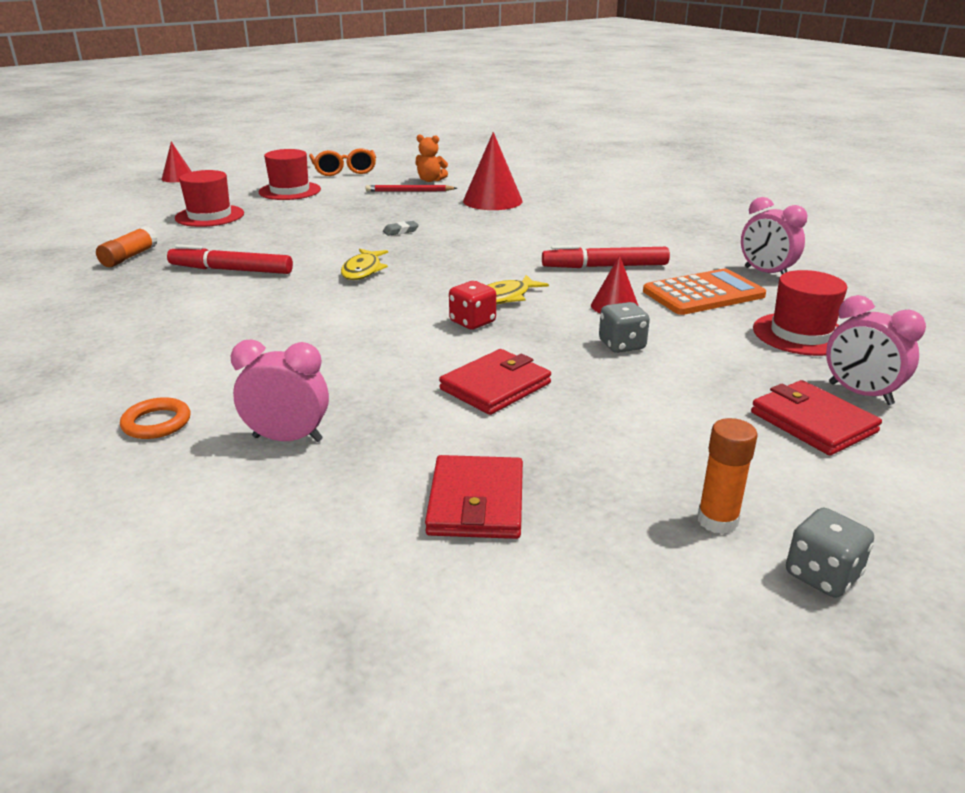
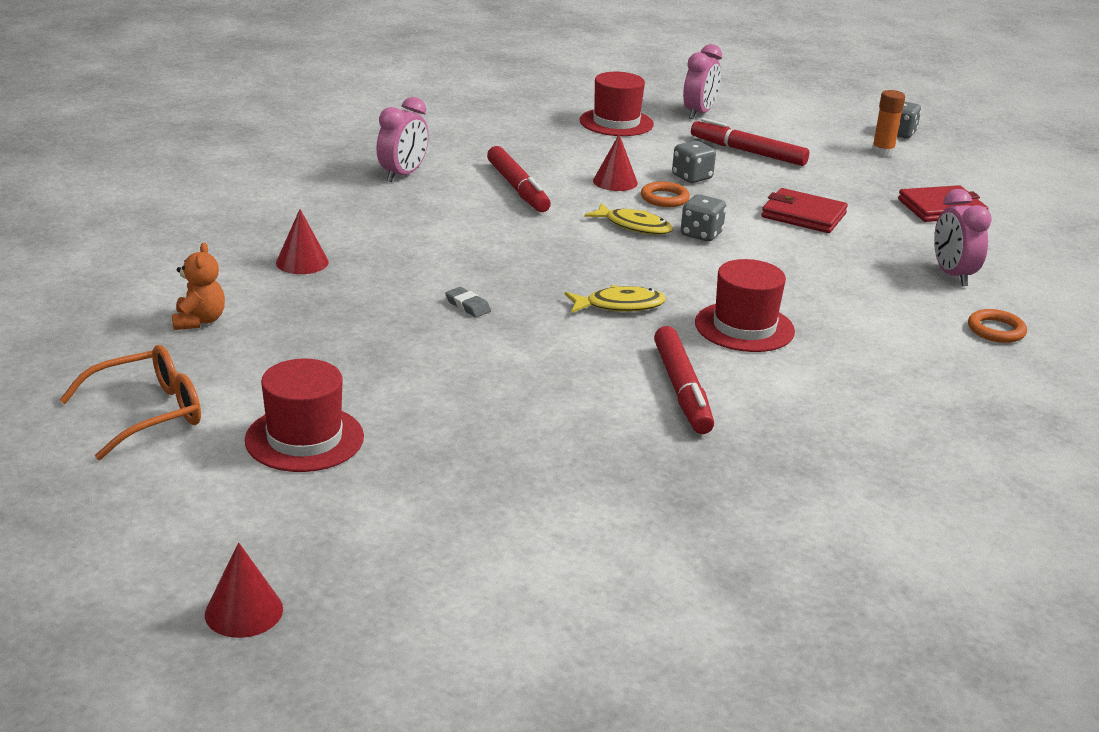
camera: 110 degrees left, 0 degrees up
(129, 257) = (699, 487): orange glue stick -> none
(209, 216) = (481, 478): red hat -> red hat (744, 327)
(409, 191) = (271, 329): red pencil -> none
(472, 322) = (701, 234): red dice -> grey dice
(492, 201) = (302, 262): red cone -> red cone, size x0.58
(566, 321) = (664, 198): none -> orange ring
(703, 294) = (558, 150): orange calculator -> none
(708, 397) = (748, 152): none -> red marker
(766, 273) = (489, 127): pink clock -> pink clock (403, 175)
(813, 422) = (750, 127): red wallet -> none

